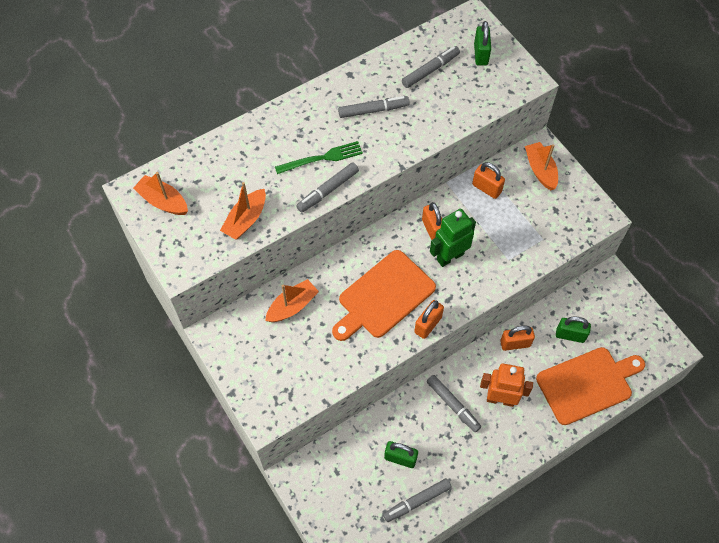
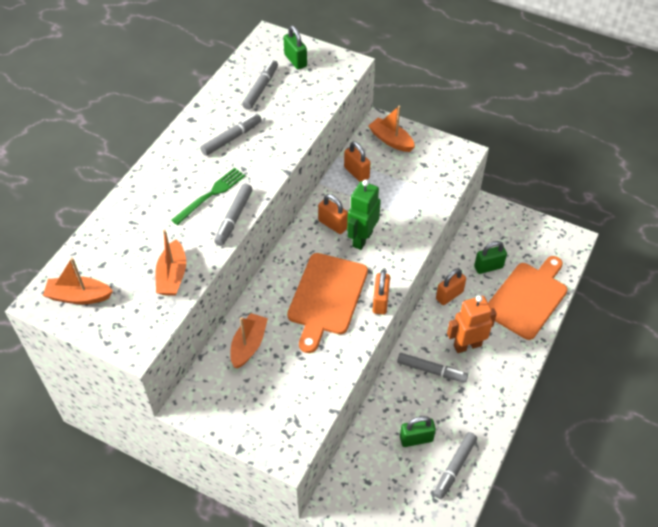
camera: 30 degrees left, 10 degrees down
(486, 188) = (356, 173): orange padlock -> orange padlock turned 45 degrees clockwise

